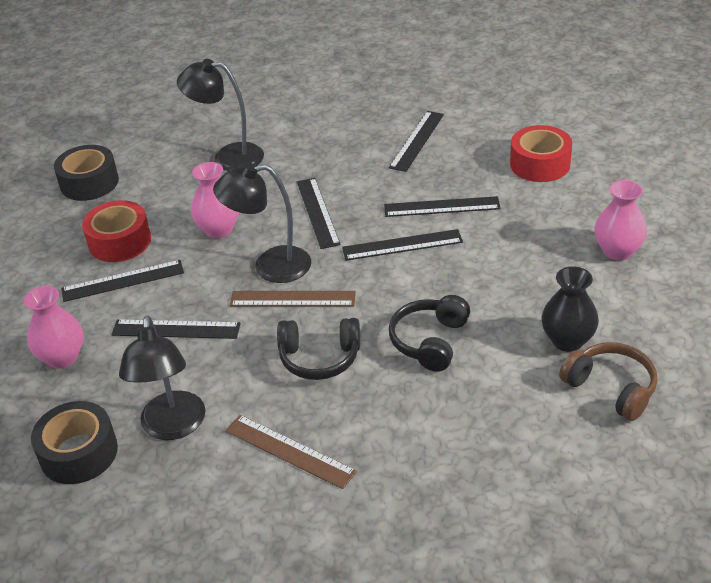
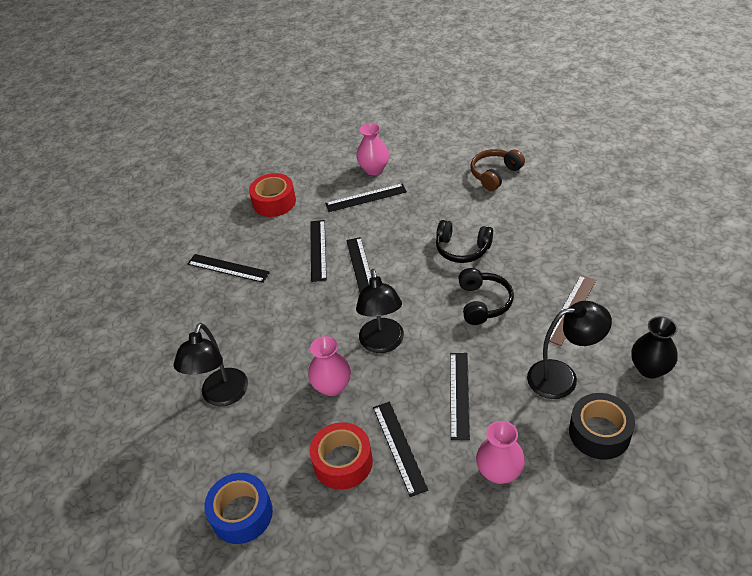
camera: 90 degrees left, 5 degrees up
(89, 183) = (242, 514): black tape -> blue tape
(292, 299) = (422, 325): brown ruler -> none
(318, 212) = (315, 321): black ruler -> black ruler (366, 197)
(567, 340) = (457, 190): black vase -> black vase (650, 368)

